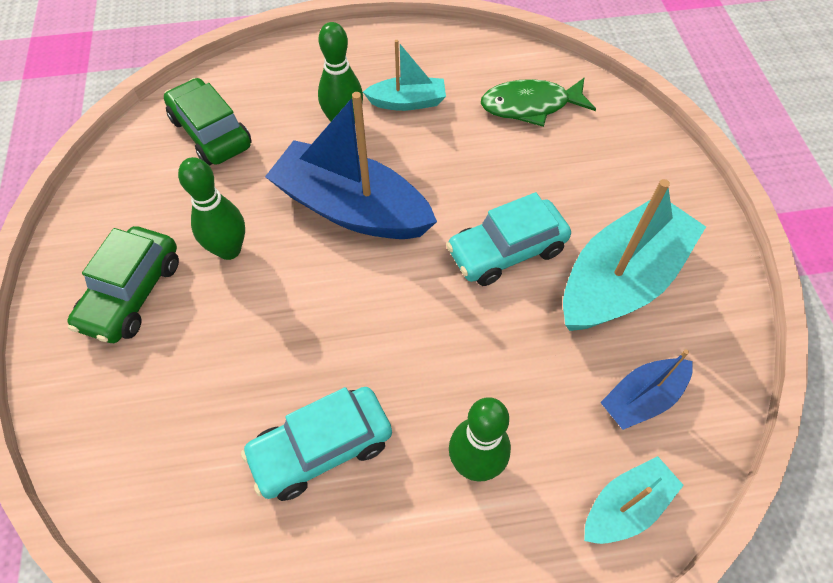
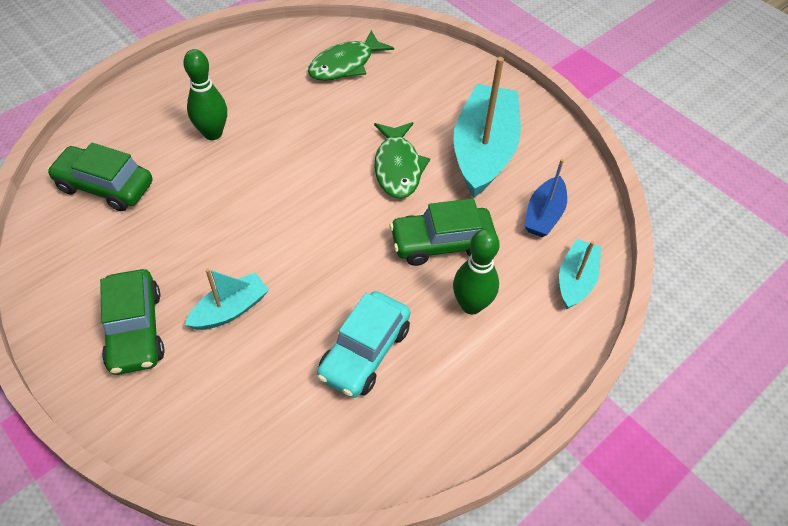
camera: 35 degrees left, 5 degrees down
(229, 250) = (191, 262): green bowling pin -> none
(352, 208) = (266, 190): blue boat -> none
(407, 102) = (251, 98): turquoise boat -> turquoise boat (230, 310)
(493, 367) = (442, 243): none -> green car
(506, 251) = (398, 167): turquoise car -> green fish

